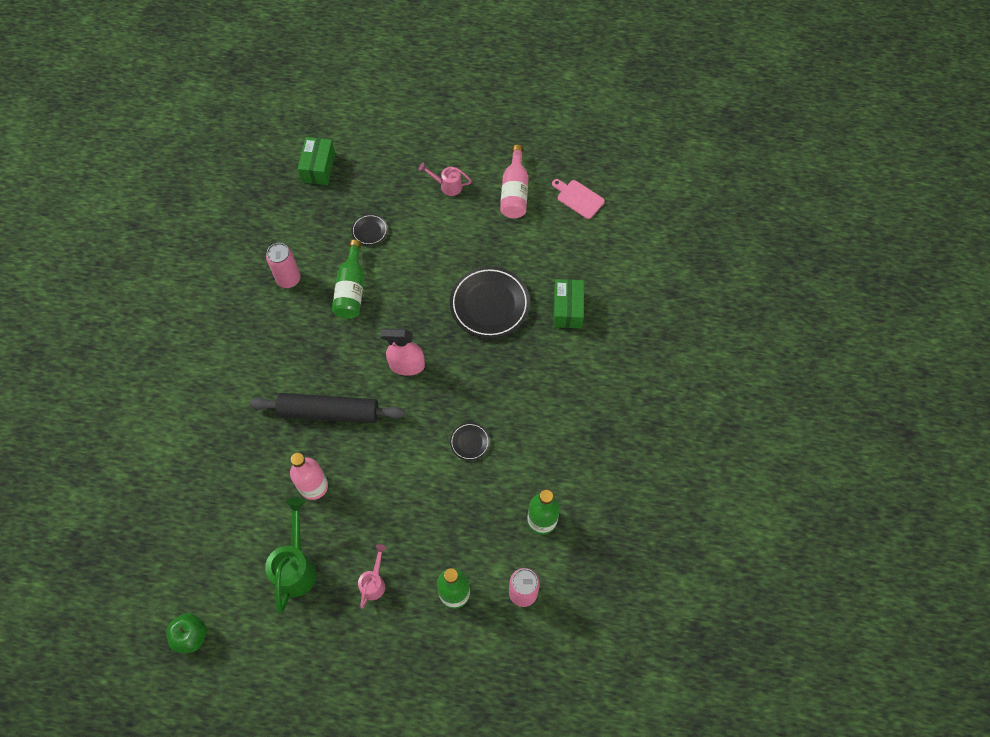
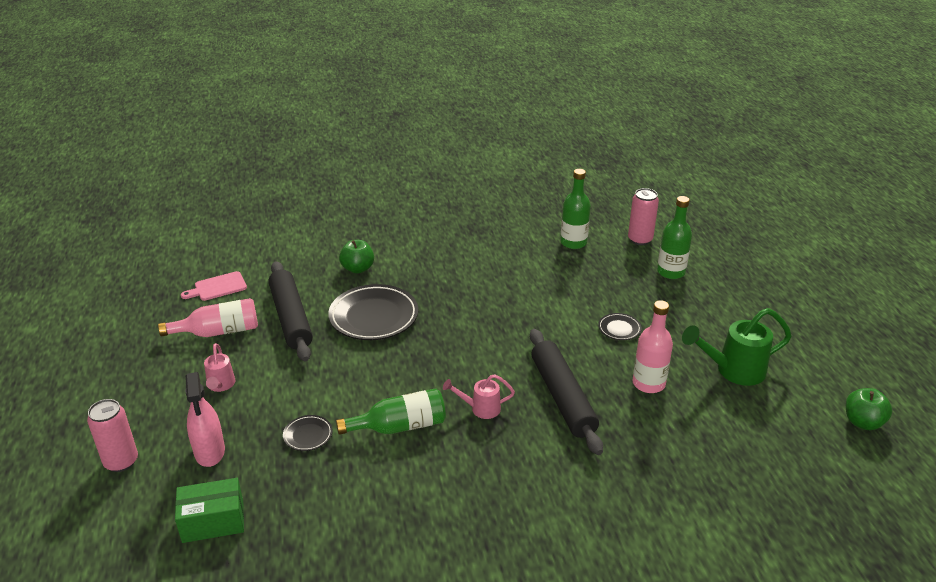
camera: 110 degrees left, 30 degrees down
(288, 279) = (409, 491): pink can -> pink can (121, 462)
(374, 582) = (702, 318): pink watering can -> pink watering can (480, 409)
(407, 365) = (474, 355): pink spray bottle -> pink spray bottle (209, 451)
(469, 442) = (531, 295): black plate -> black plate (619, 329)
(513, 244) = (291, 318): none -> black rolling pin
(567, 309) = (358, 269): green box -> green apple
(578, 198) = (217, 287): pink cutting board -> pink cutting board turned 45 degrees clockwise

